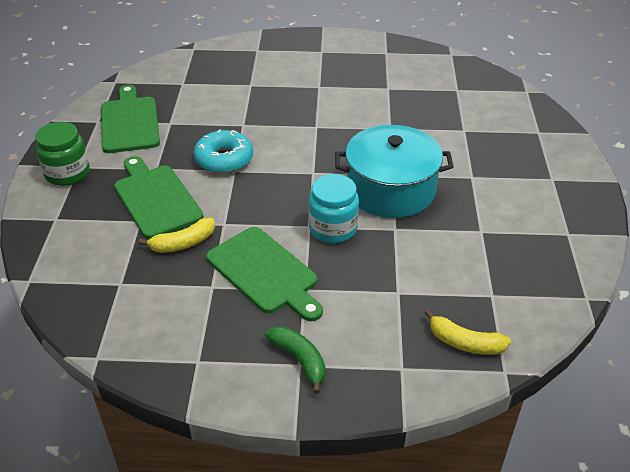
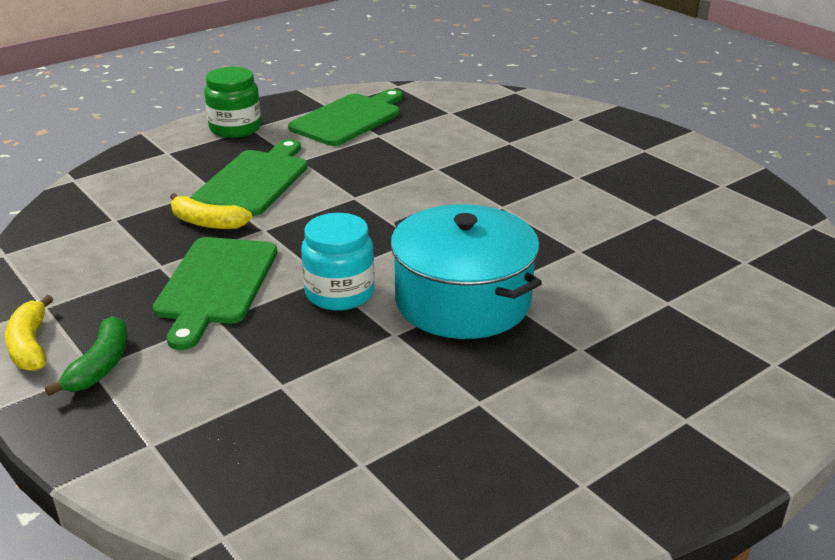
camera: 50 degrees right, 10 degrees down
(224, 159) = (364, 184): turquoise donut -> none
(464, 343) = (244, 477): yellow banana -> yellow banana (30, 345)

